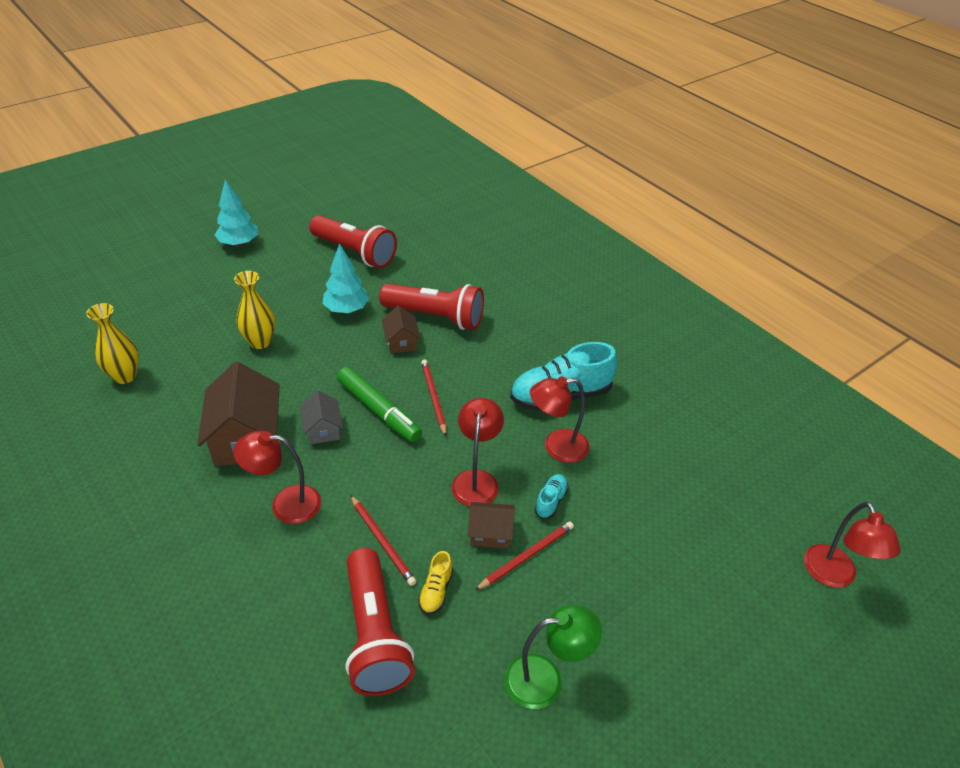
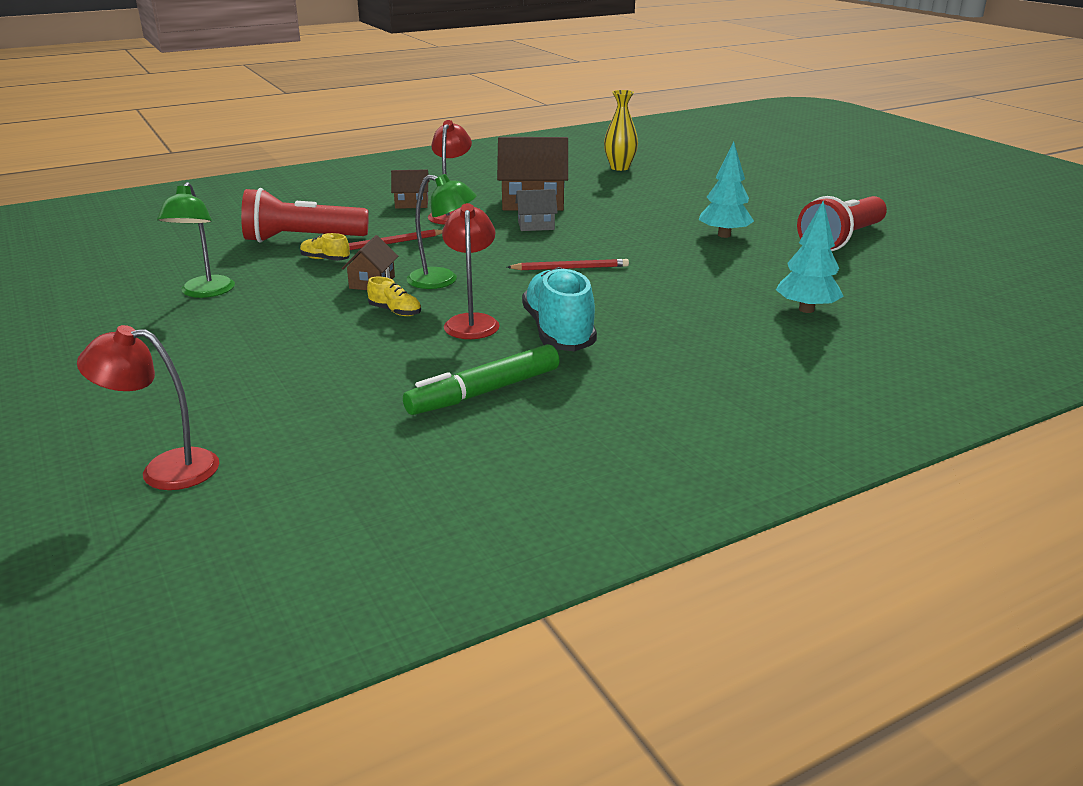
camera: 100 degrees right, 15 degrees down
(239, 243) = (836, 194): turquoise tree -> turquoise tree (806, 309)
(260, 342) = (665, 204): yellow vase -> none
(379, 411) = (555, 245): green marker -> green marker (484, 392)
(401, 342) = (667, 257): brown house -> brown house (411, 204)
(435, 317) = (716, 275): red flashlight -> none
(476, 480) = (442, 280): red lamp -> green lamp
(527, 556) = (334, 295): red pencil -> none
(551, 501) = (395, 312): turquoise shoe -> yellow shoe

